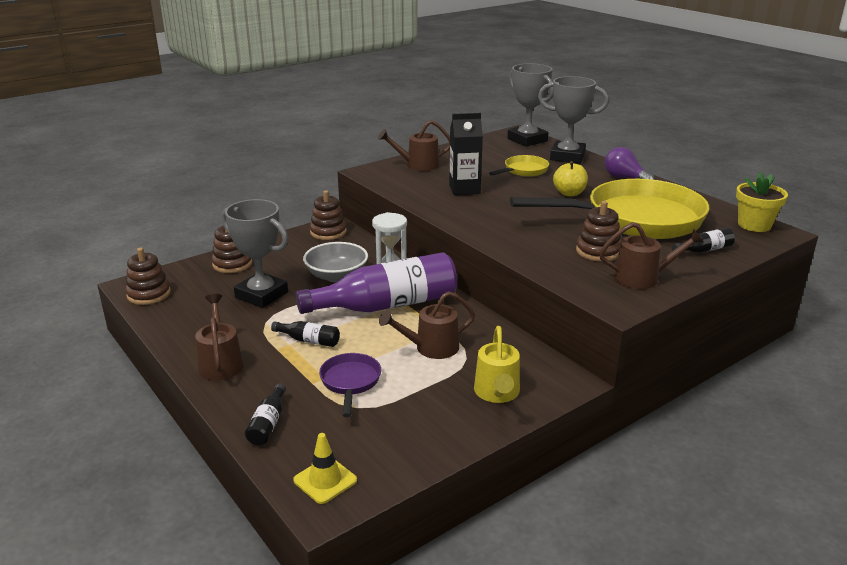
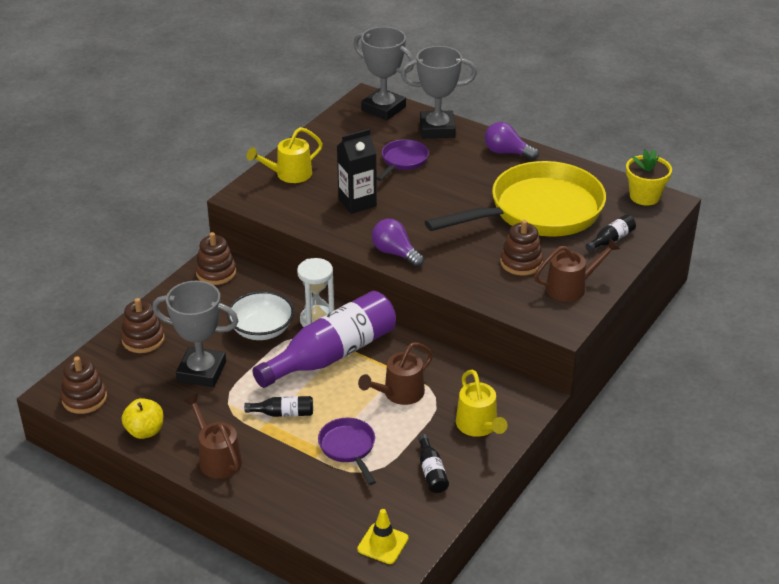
camera: 20 degrees left, 10 degrees up
(268, 424) = (303, 507): black bottle -> black bottle (431, 472)
(337, 276) = (261, 330): grey bowl -> white bowl
(417, 165) = (289, 175): brown watering can -> yellow watering can
(476, 226) = (395, 253): none -> purple light bulb
(523, 171) = (403, 161): yellow pan -> purple pan
(569, 193) = (463, 187): yellow apple -> yellow apple (145, 431)

